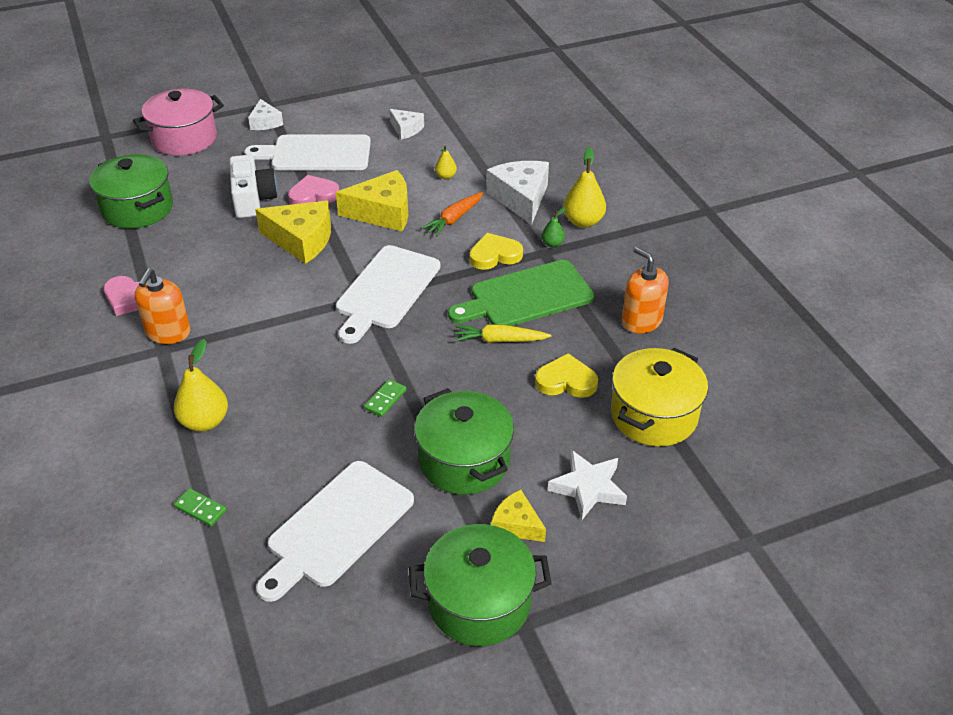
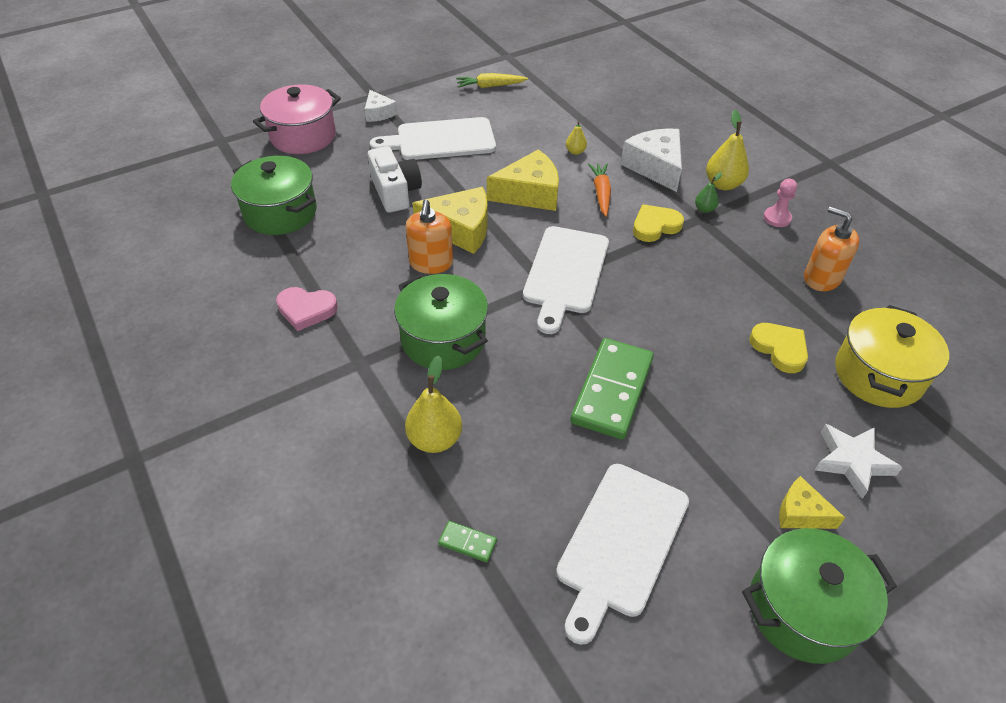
camera: 10 degrees left, 5 degrees up
(168, 332) = (359, 343): orange soap dispenser -> orange soap dispenser (431, 263)
(313, 195) = (454, 182): pink heart -> none
(385, 399) = (612, 391): green domino -> green domino, size x2.40
(406, 129) = (518, 109): white cheese -> none
(454, 219) = (601, 193): orange carrot -> orange carrot turned 150 degrees clockwise
(464, 461) = (718, 448): green pot -> green pot (443, 339)
(499, 340) = (697, 313): yellow carrot -> yellow carrot (490, 86)
(526, 296) = (703, 265): green cutting board -> none
(566, 381) = (779, 349): yellow heart -> yellow heart turned 60 degrees clockwise
(623, 259) = (777, 218): none -> pink pawn

